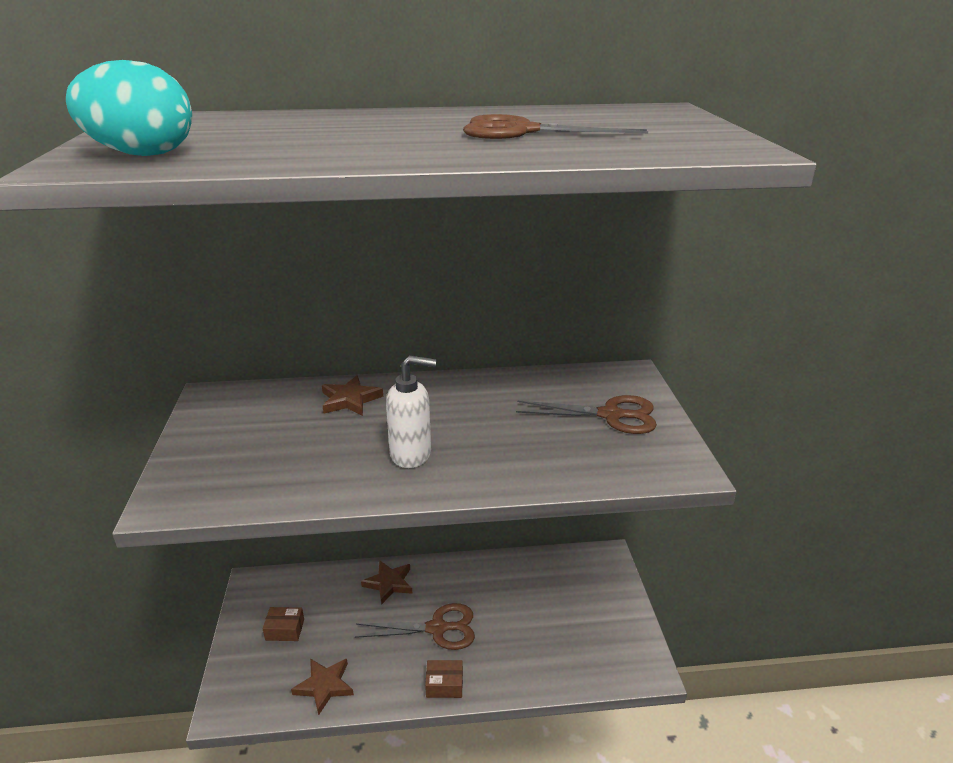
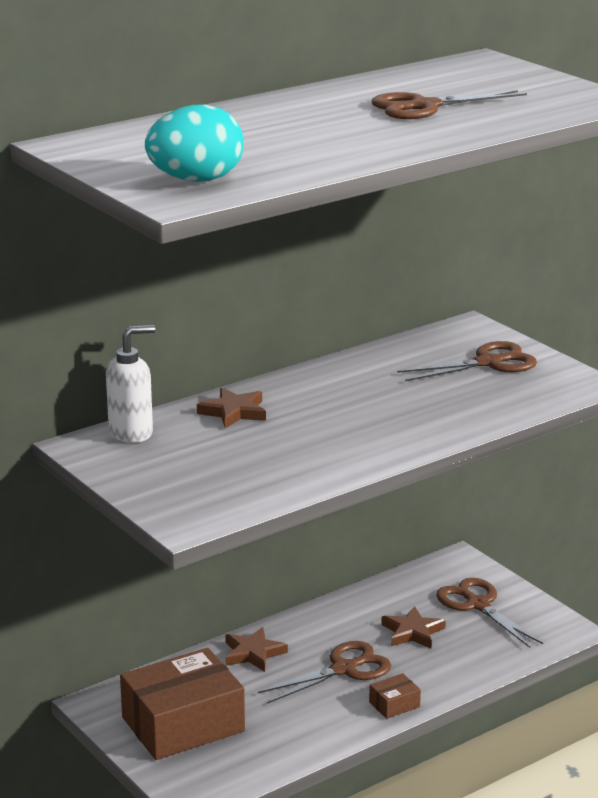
camera: 30 degrees left, 5 degrees down
(285, 630) = (183, 724): brown box -> brown box, size x2.42
(324, 686) = (277, 747): brown star -> brown star (412, 632)
(411, 454) = (353, 434): white soap dispenser -> white soap dispenser (131, 433)
(589, 608) = (478, 605): none -> brown scissors

